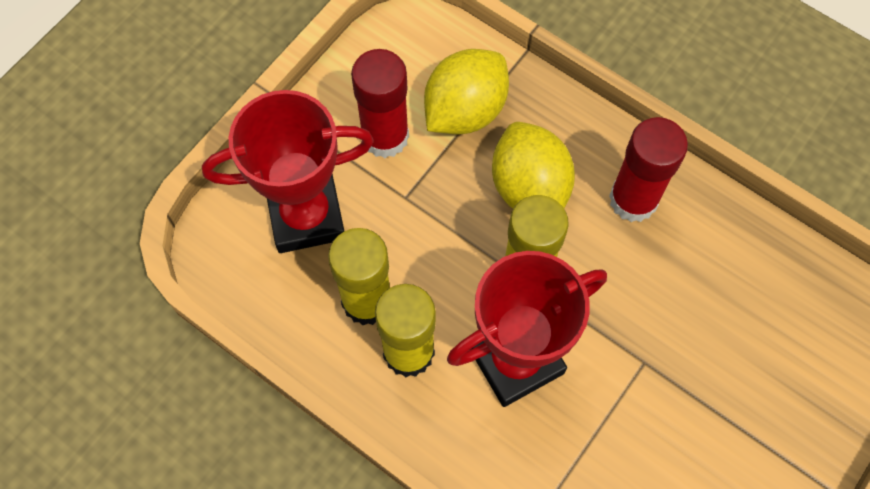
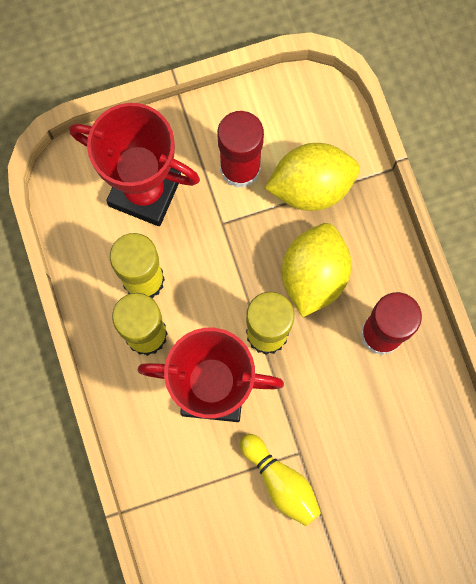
camera: 35 degrees right, 10 degrees up
(649, 403) = (280, 482): none -> yellow bowling pin

